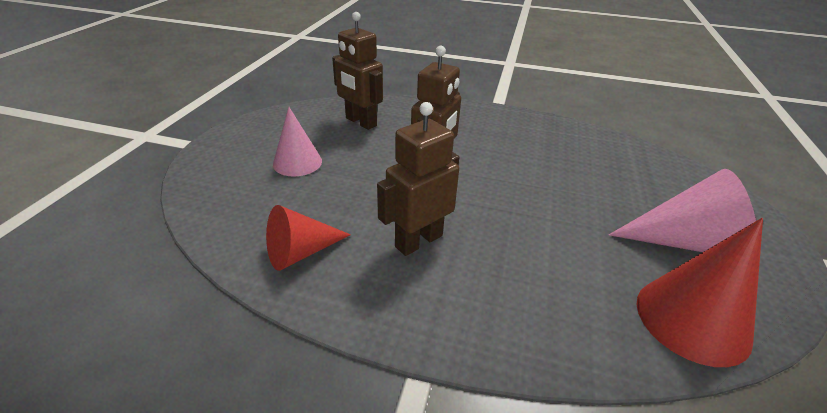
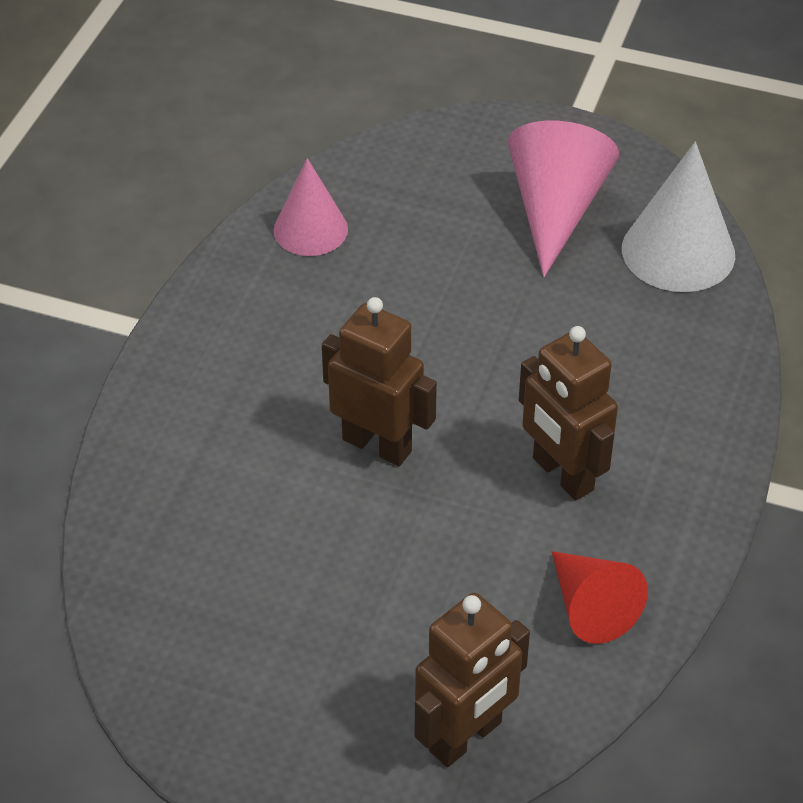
camera: 85 degrees left, 10 degrees up
(297, 162) = (353, 639): pink cone -> pink cone (310, 229)
(360, 122) = (203, 548): brown robot -> brown robot (466, 737)
(692, 319) = (678, 251): red cone -> white cone

